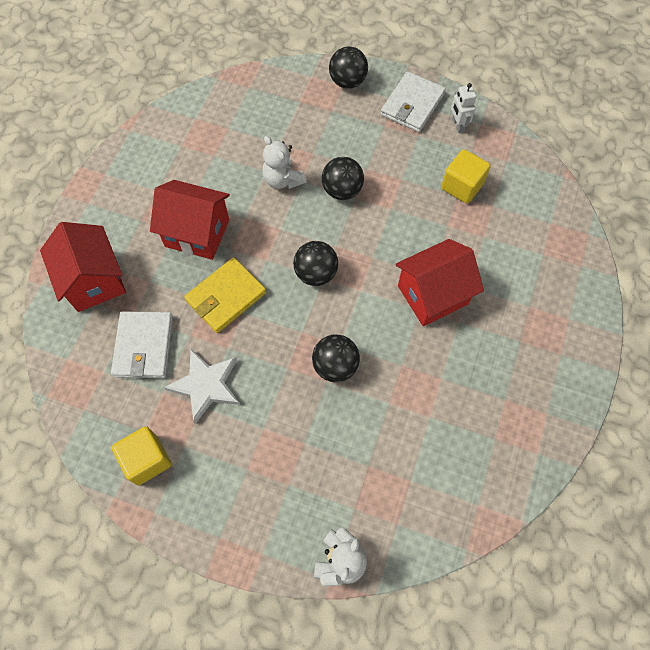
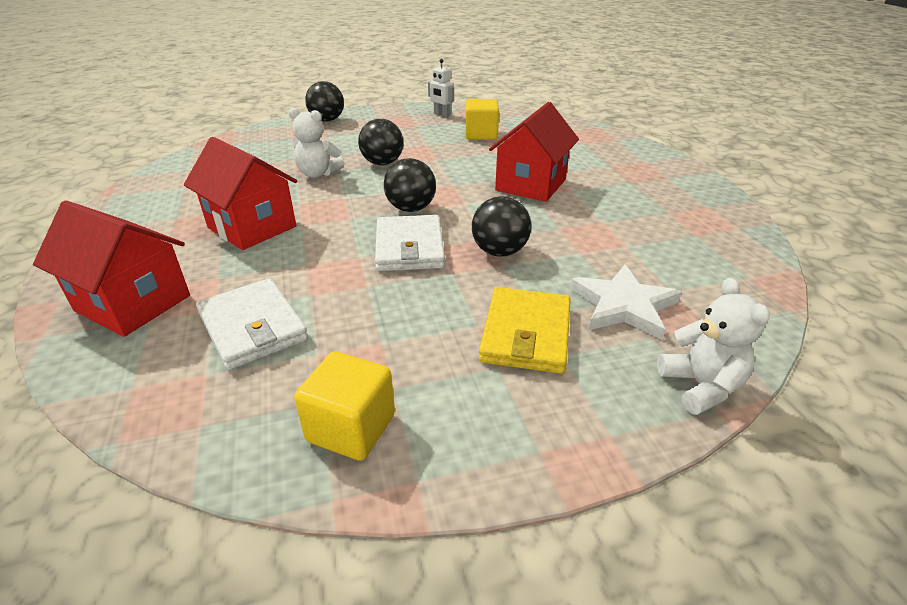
camera: 35 degrees left, 30 degrees down
(197, 233) = (252, 227): red house -> red house turned 60 degrees clockwise
(206, 385) = (370, 323): white star -> white star (623, 306)
(226, 297) = (328, 253): yellow wallet -> yellow wallet (526, 334)
(412, 105) = (394, 116): white wallet -> white wallet (409, 247)

